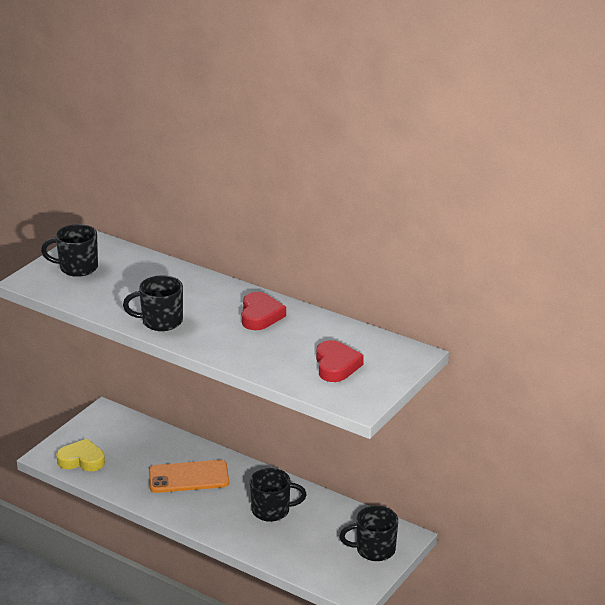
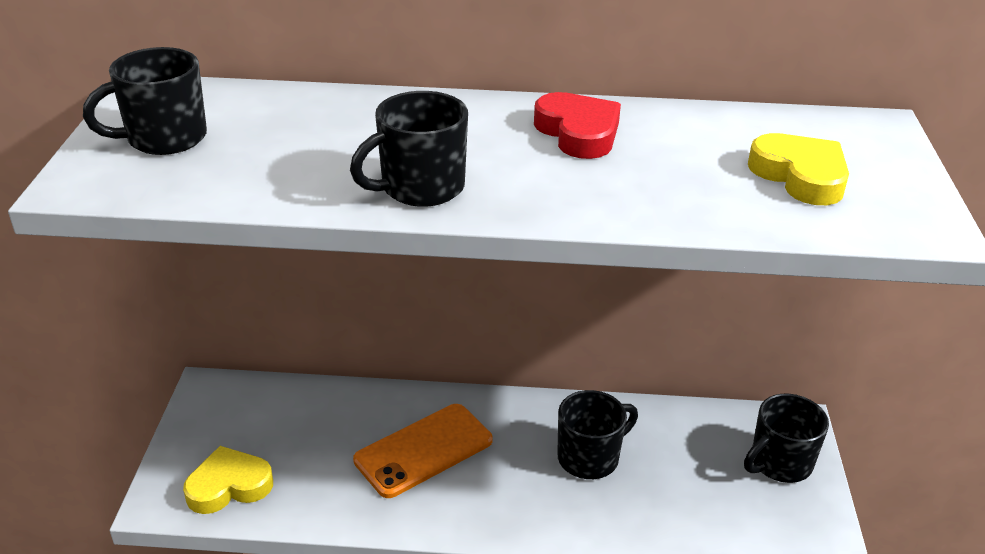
camera: 30 degrees left, 5 degrees up
(336, 365) = (800, 176): red heart -> yellow heart

